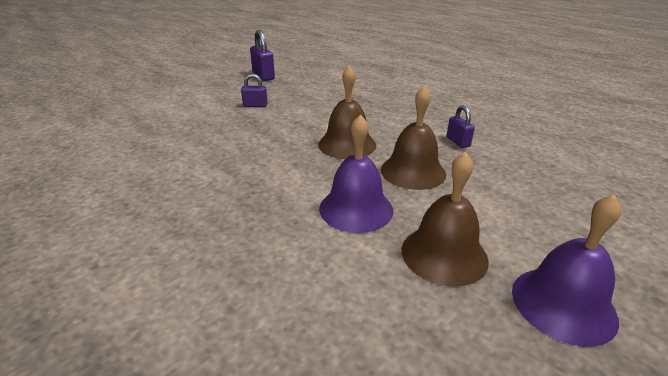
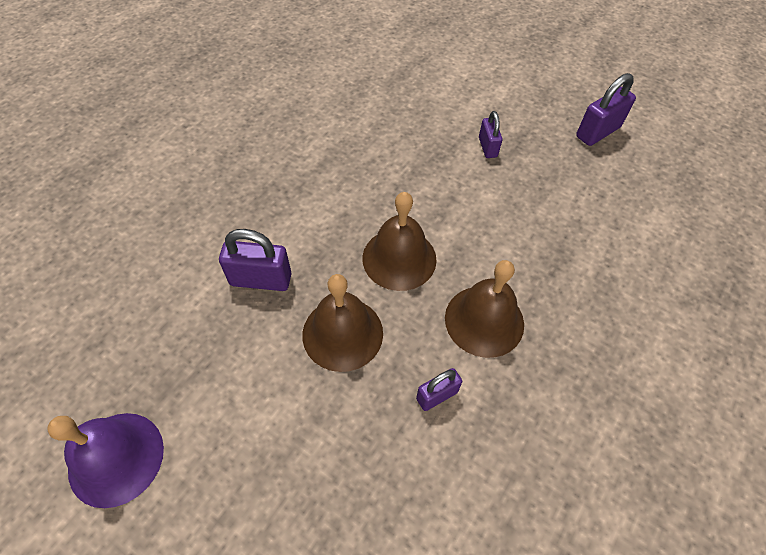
camera: 80 degrees right, 25 degrees up
(356, 209) = (261, 279): purple bell -> purple padlock
(444, 254) = (189, 359): brown bell -> brown bell (484, 320)

